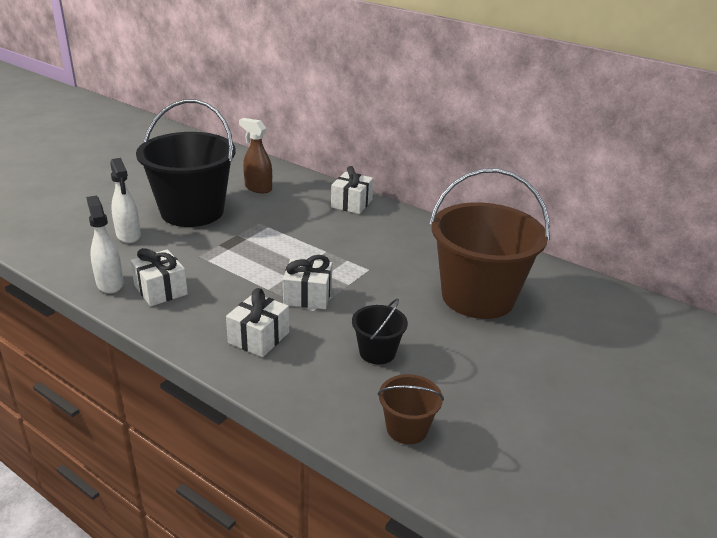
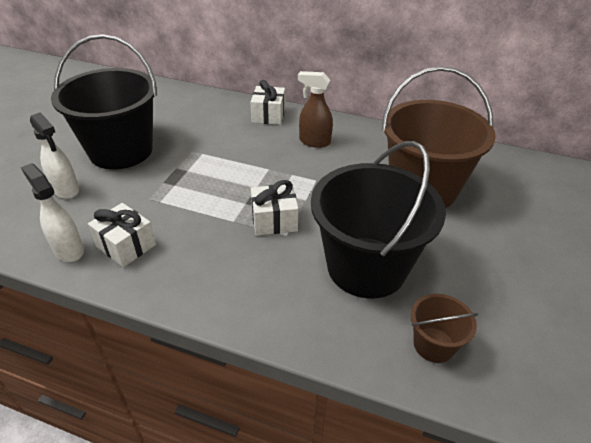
camera: 15 degrees left, 10 degrees up
(258, 188) = (174, 114): brown spray bottle -> brown spray bottle (314, 142)
(258, 337) = (249, 278): white gift -> none
(377, 352) = (366, 267): black bucket -> black bucket, size x2.25

